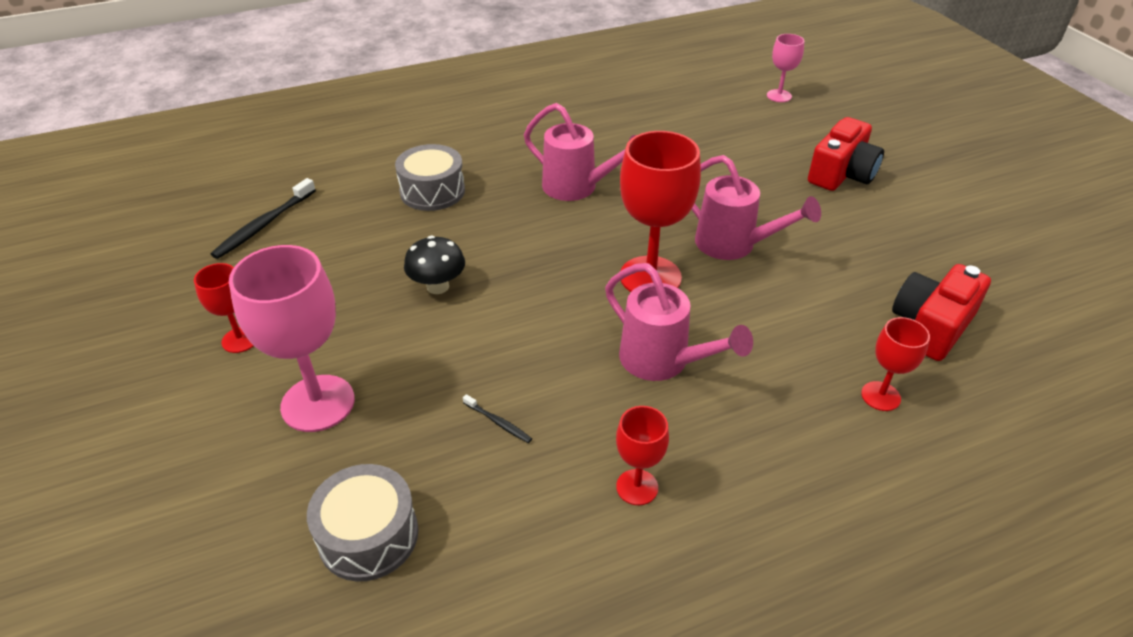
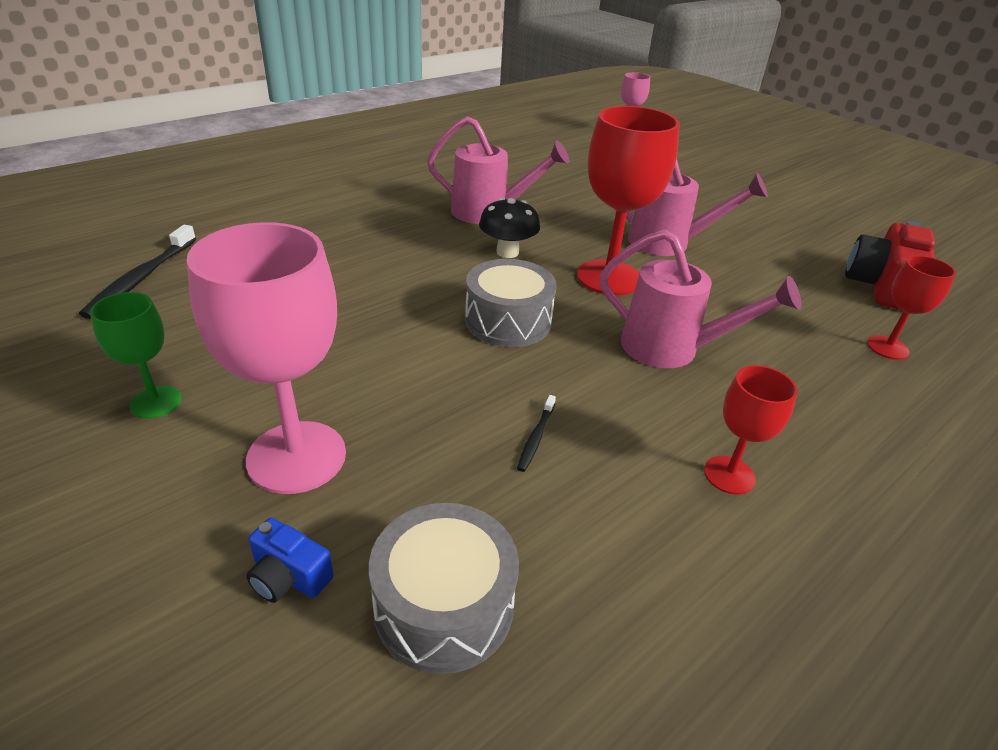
camera: 20 degrees left, 5 degrees down
(240, 340) = (156, 402): red goblet -> green goblet
(279, 491) = (289, 576): none -> blue camera
(432, 191) = (336, 229): grey drum -> grey drum (508, 321)
(438, 286) = (388, 313): black mushroom -> black mushroom (507, 252)
(498, 423) = (536, 437): black toothbrush -> black toothbrush turned 90 degrees clockwise
(841, 174) = (720, 183): red camera -> none

